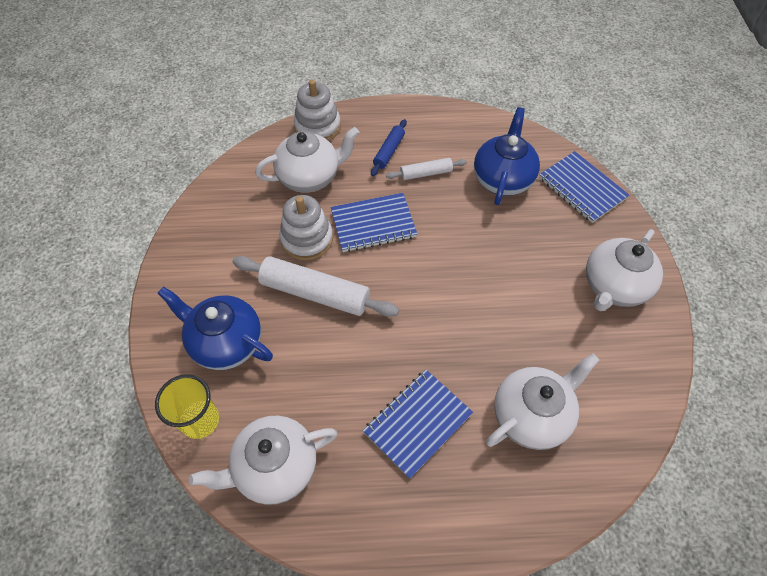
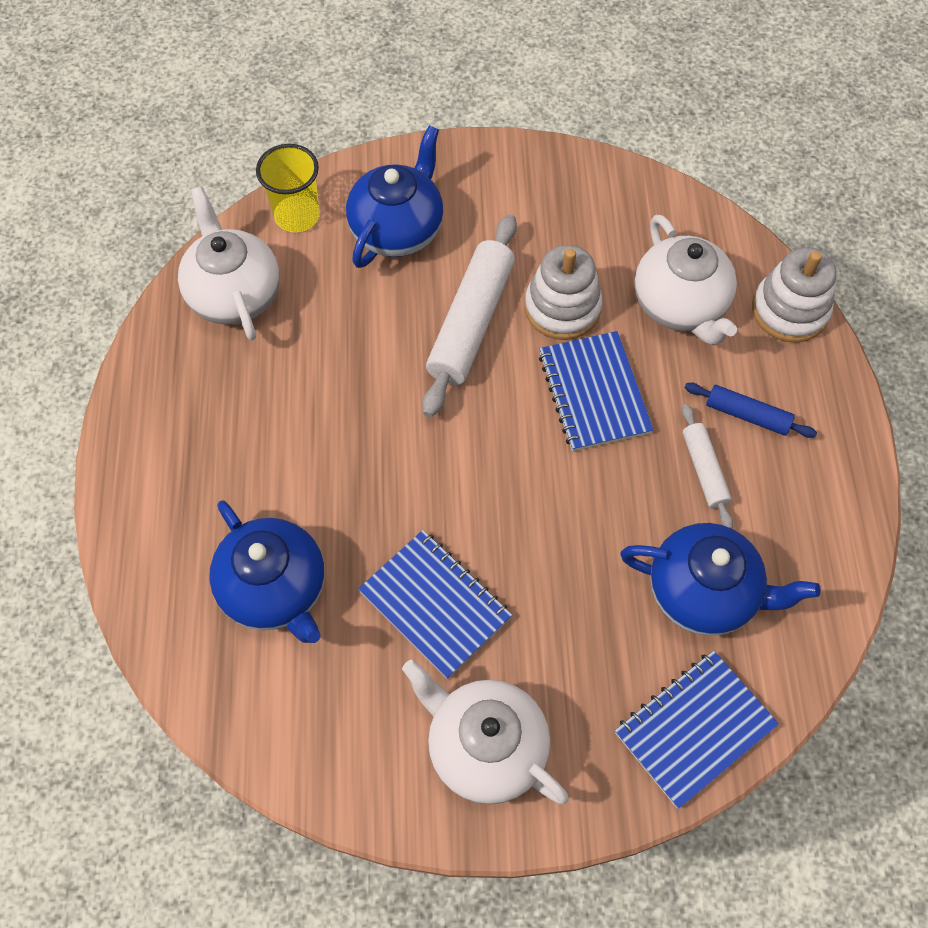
camera: 90 degrees right, 5 degrees up
(417, 423) = (275, 446): blue notebook -> blue notebook (435, 605)
(531, 415) = (275, 589): white teapot -> blue teapot

